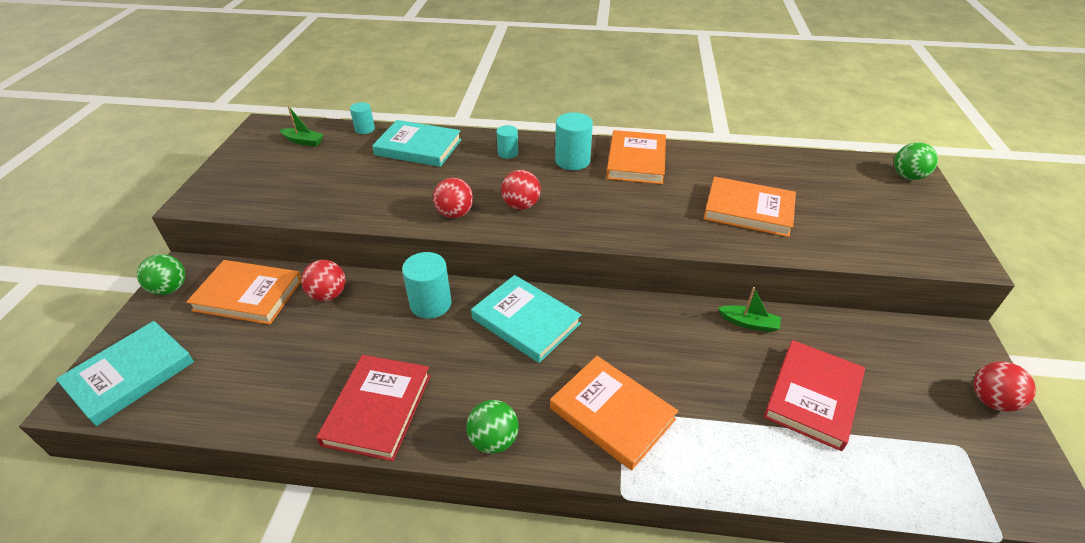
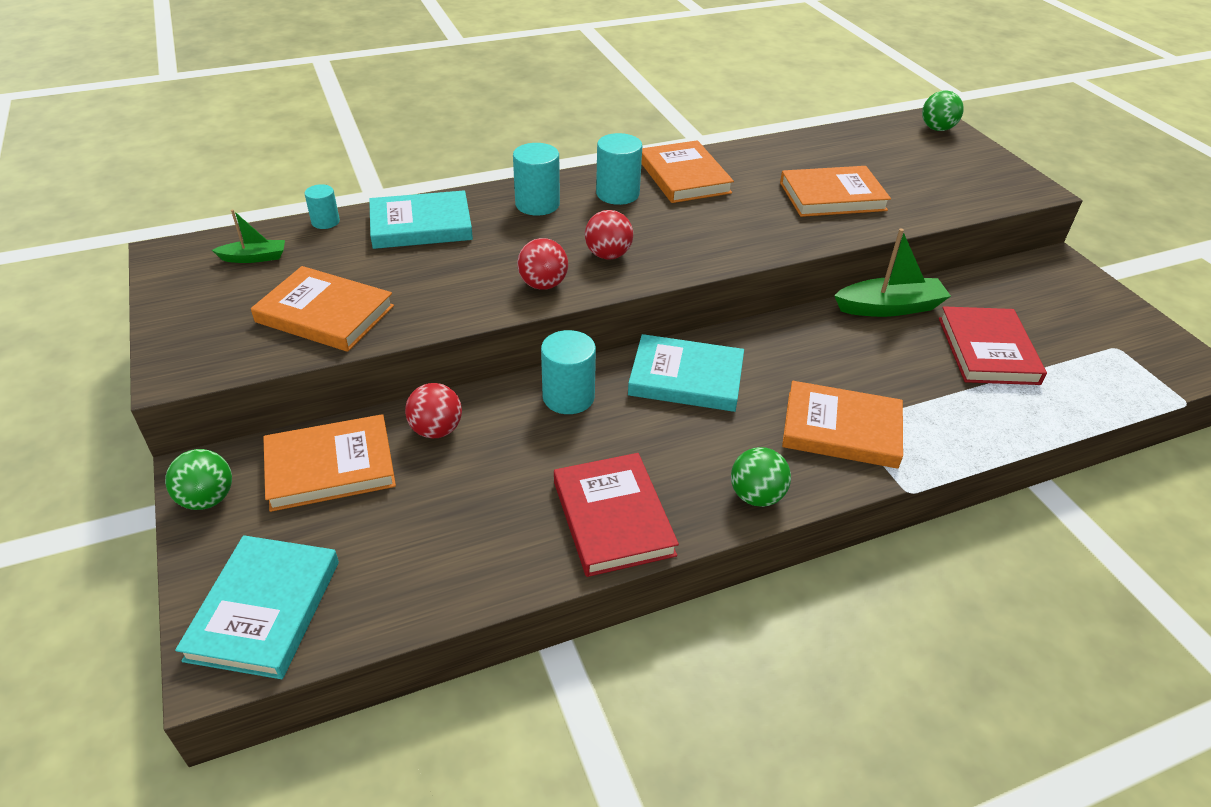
camera: 30 degrees left, 0 degrees up
(305, 191) = (325, 314): none -> orange book
(508, 153) = (537, 204): turquoise cylinder -> turquoise cylinder, size x1.68
(749, 323) = (889, 307): green boat -> green boat, size x1.77
(991, 400) = (1110, 305): red ball -> none

